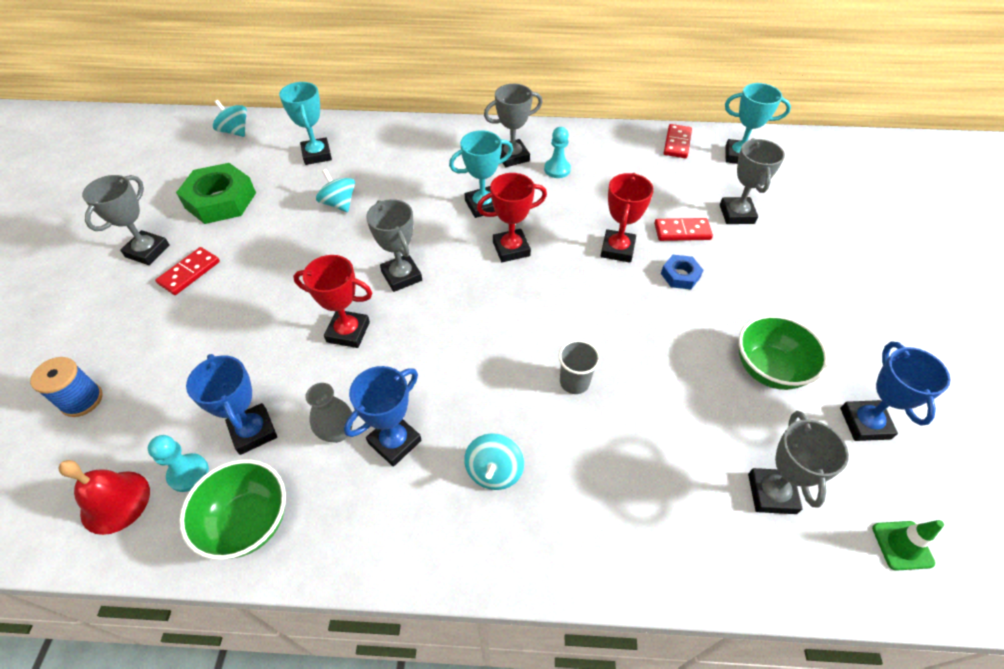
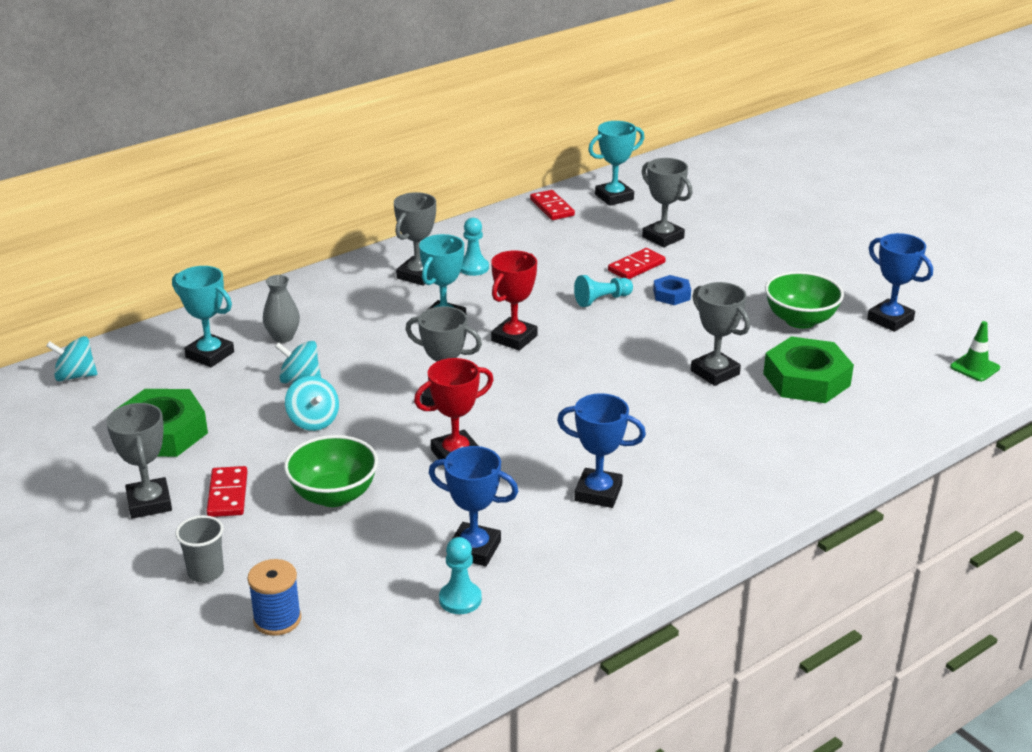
camera: 40 degrees left, 20 degrees down
(115, 502) = (425, 648): red bell -> none
(248, 522) = (556, 593): green bowl -> green bowl (334, 495)
(337, 432) = (544, 512): grey vase -> grey vase (283, 337)
(394, 442) = (598, 493): blue trophy -> blue trophy turned 75 degrees counterclockwise
(494, 471) = (694, 468): turquoise spinning top -> turquoise spinning top (313, 421)
(574, 382) = (681, 393): grey cup -> grey cup (206, 572)
(617, 249) = (602, 300): red trophy -> turquoise pawn
(701, 441) = (806, 379): none -> green nut
(771, 493) = (879, 383): grey trophy -> grey trophy (715, 372)

